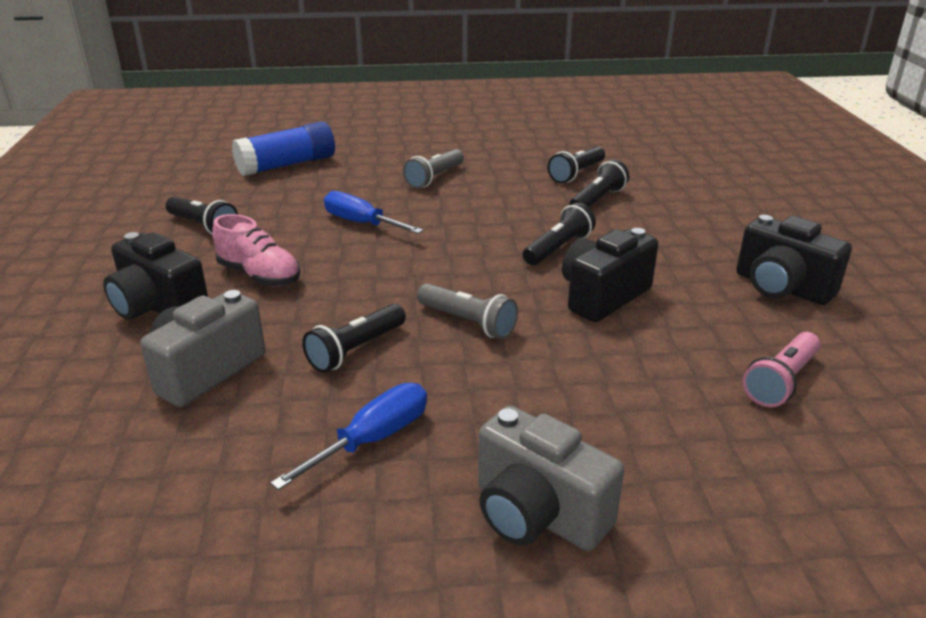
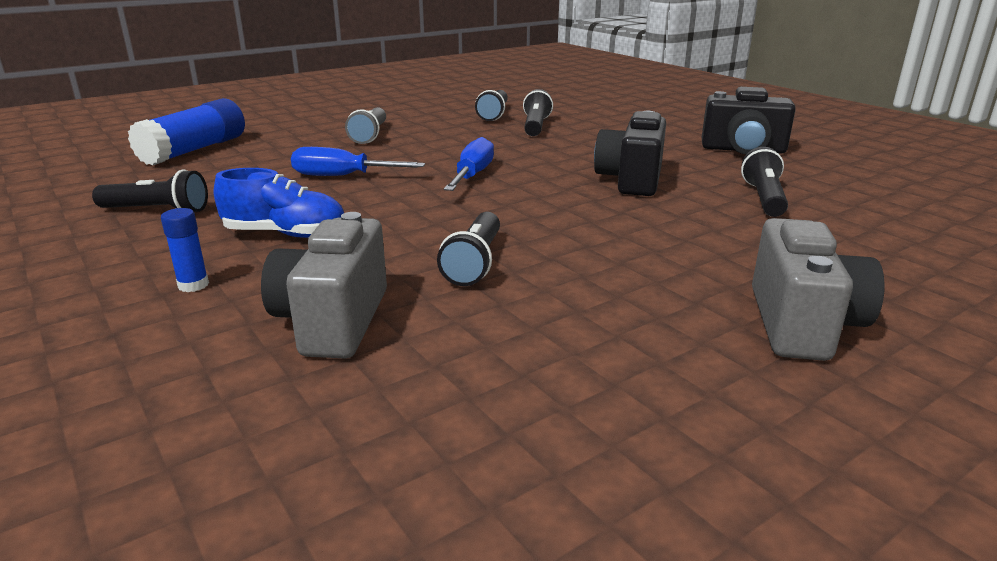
camera: 30 degrees left, 5 degrees down
(158, 307) = (193, 285): black camera -> blue glue stick
(259, 276) = (285, 234): pink shoe -> blue shoe
(372, 440) = (591, 321): blue screwdriver -> blue screwdriver (472, 175)
(468, 322) = (549, 220): grey flashlight -> none
(537, 514) = (802, 324): grey camera -> grey camera turned 90 degrees counterclockwise
(558, 248) = (550, 159): black flashlight -> black flashlight (764, 198)
(781, 381) = (826, 199): pink flashlight -> none

